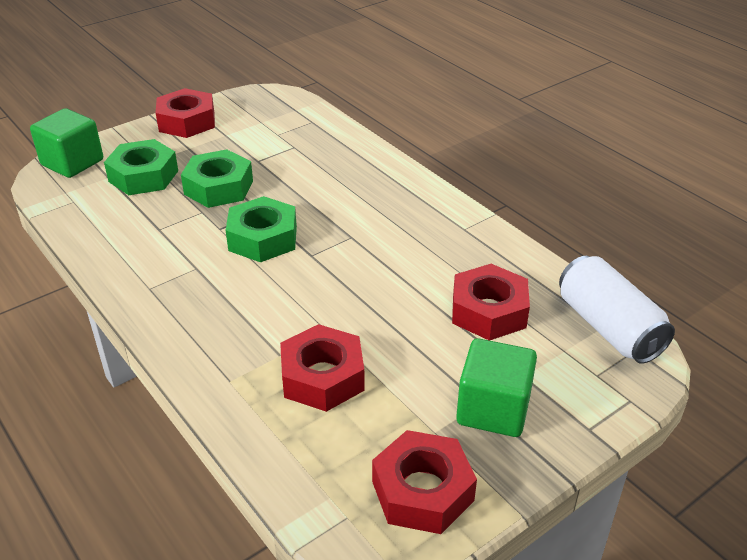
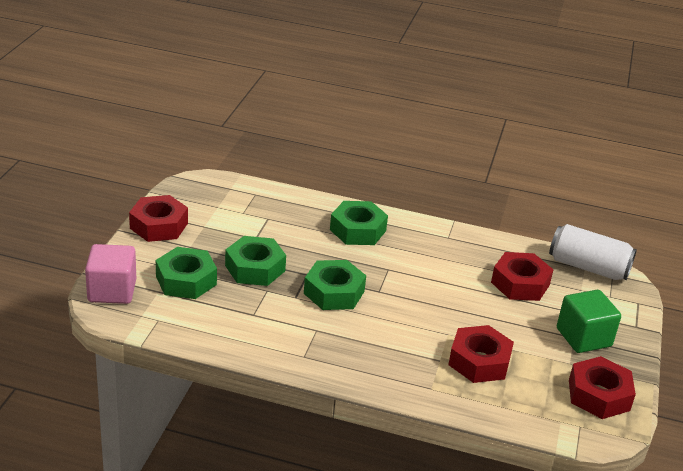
camera: 40 degrees left, 5 degrees down
(72, 162) = (112, 291): green cube -> pink cube
(370, 187) = (358, 230): none -> green nut

